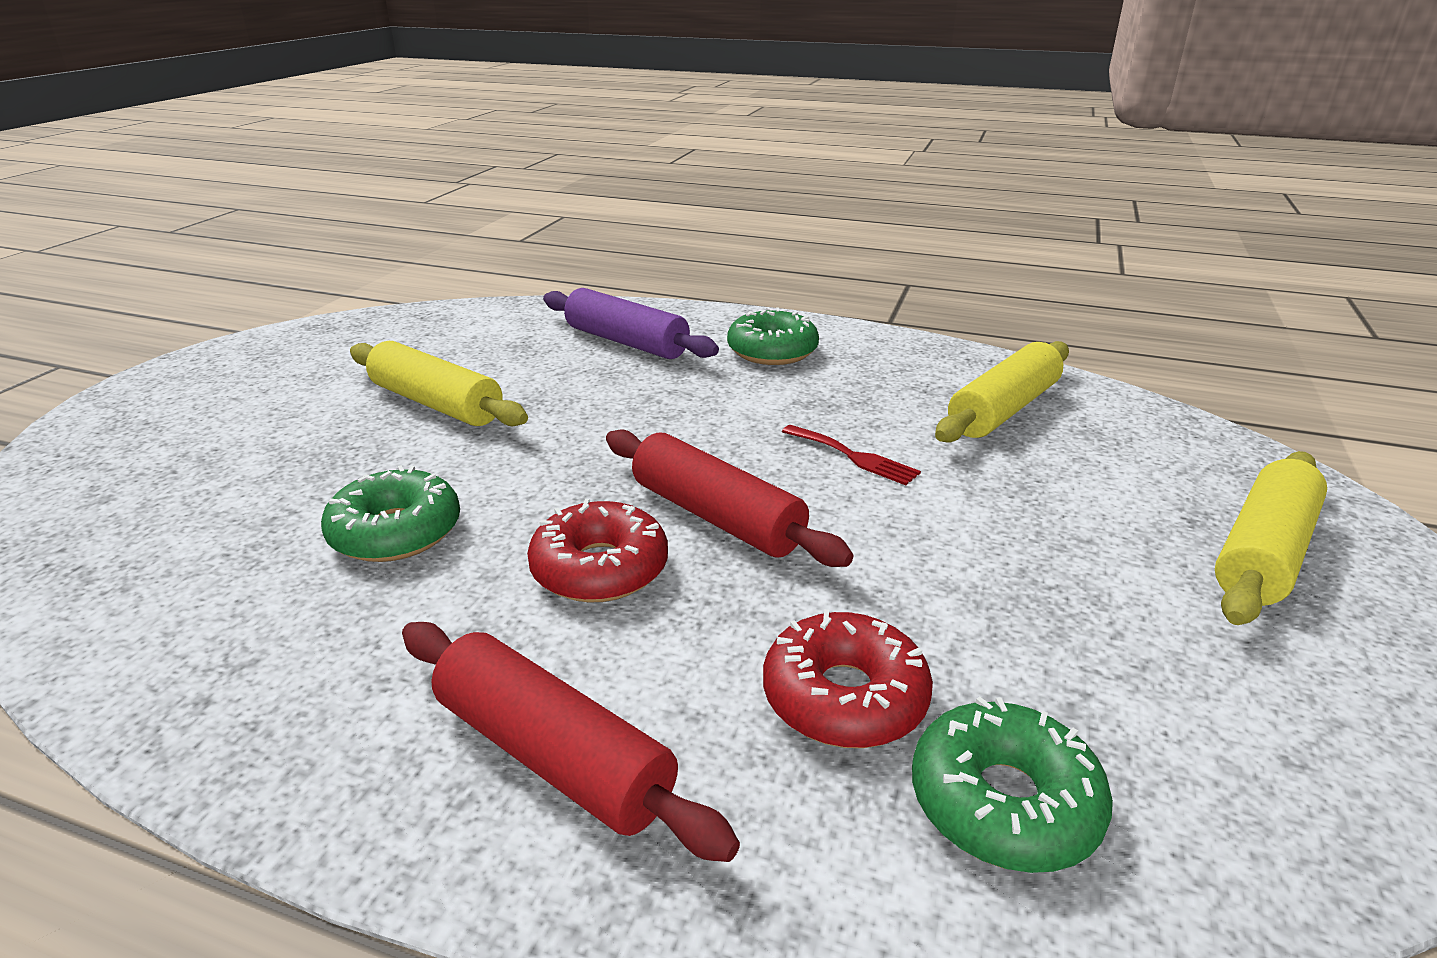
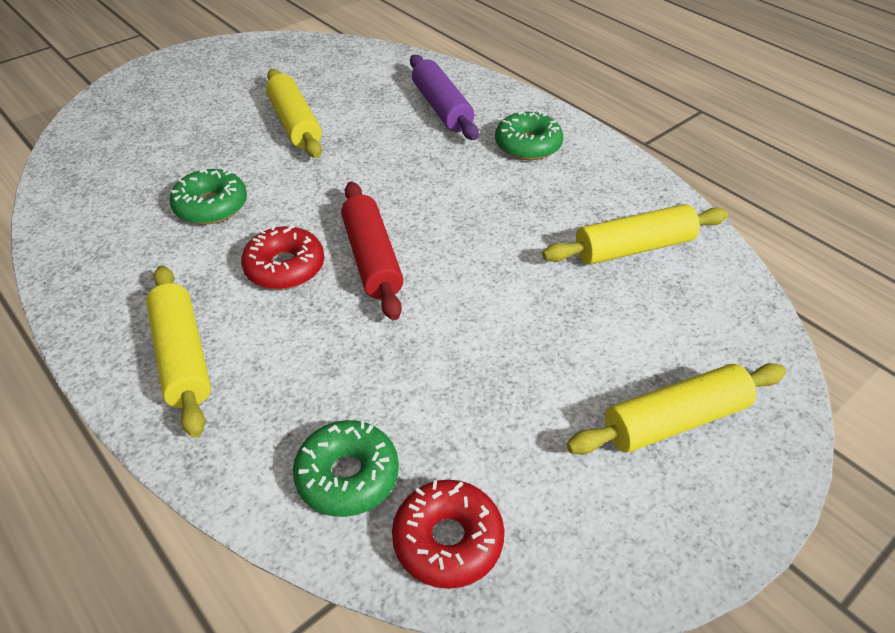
camera: 30 degrees right, 15 degrees up
(553, 755) = (183, 357): red rolling pin -> yellow rolling pin
(844, 697) = (330, 390): red donut -> red donut (448, 540)
(853, 456) = (492, 248): red fork -> none

